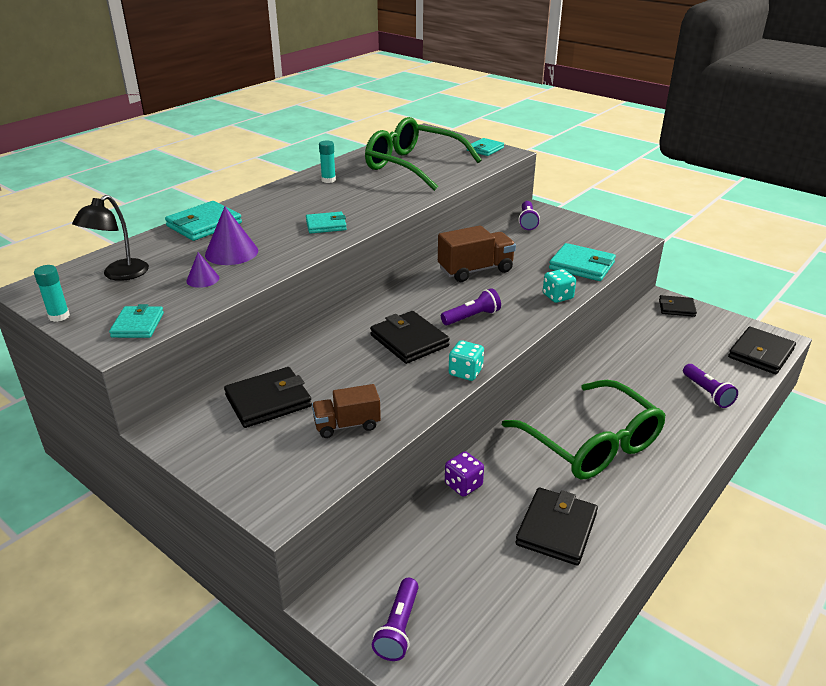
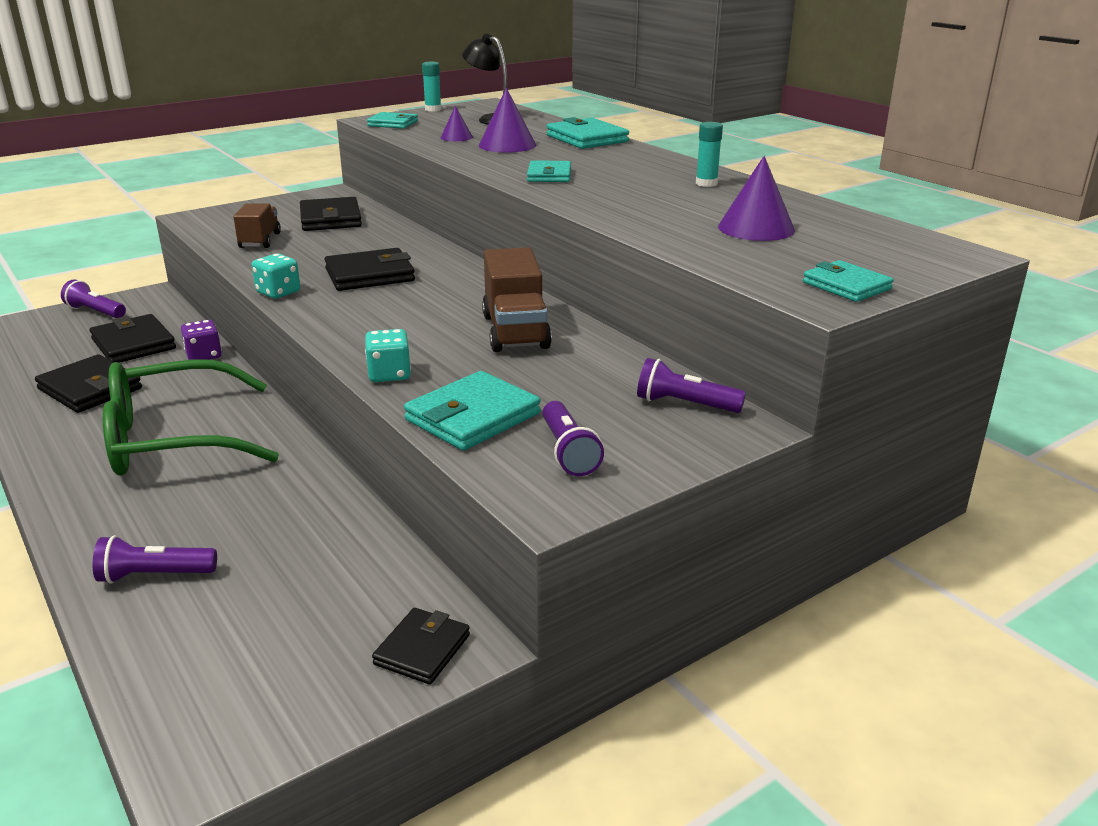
camera: 105 degrees right, 5 degrees down
(413, 166) = (756, 228): green glasses -> purple cone
(472, 317) = (388, 311): purple flashlight -> purple flashlight (568, 452)
(761, 354) = (180, 706): black wallet -> black wallet (133, 344)

